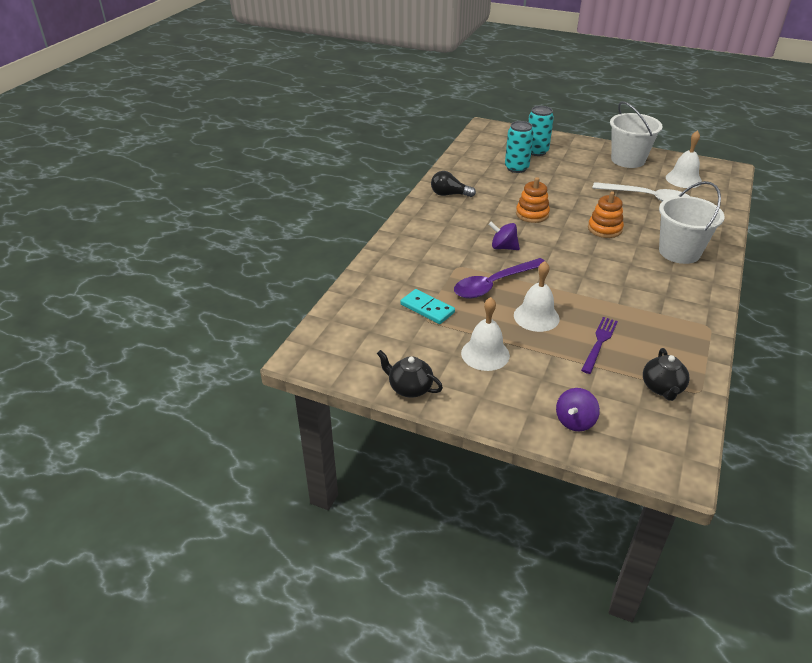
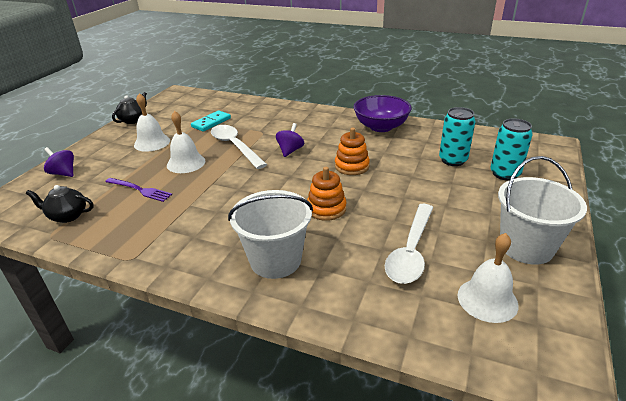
camera: 90 degrees right, 5 degrees down
(449, 194) = (381, 127): black light bulb -> purple bowl
(494, 284) = (235, 146): purple spoon -> white spoon

